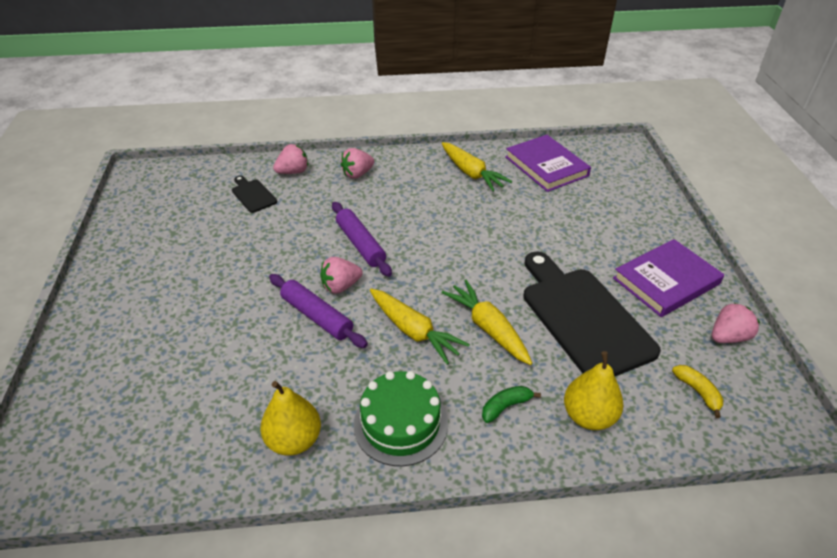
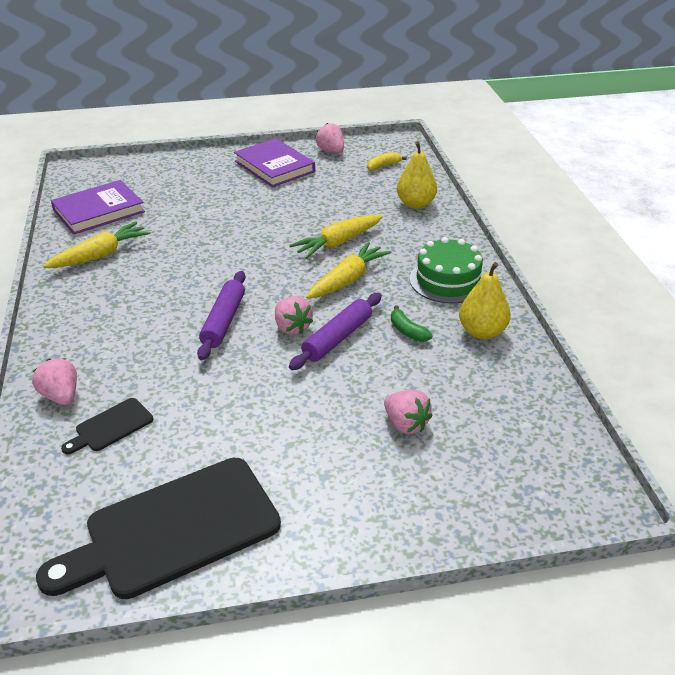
camera: 95 degrees left, 5 degrees down
(357, 174) = (81, 337): pink strawberry -> pink strawberry (406, 424)
(360, 244) = (224, 321): purple rolling pin -> purple rolling pin turned 45 degrees counterclockwise
(505, 406) = (417, 235): green banana -> green banana (407, 331)
(583, 317) = (319, 201): black cutting board -> black cutting board (174, 530)

